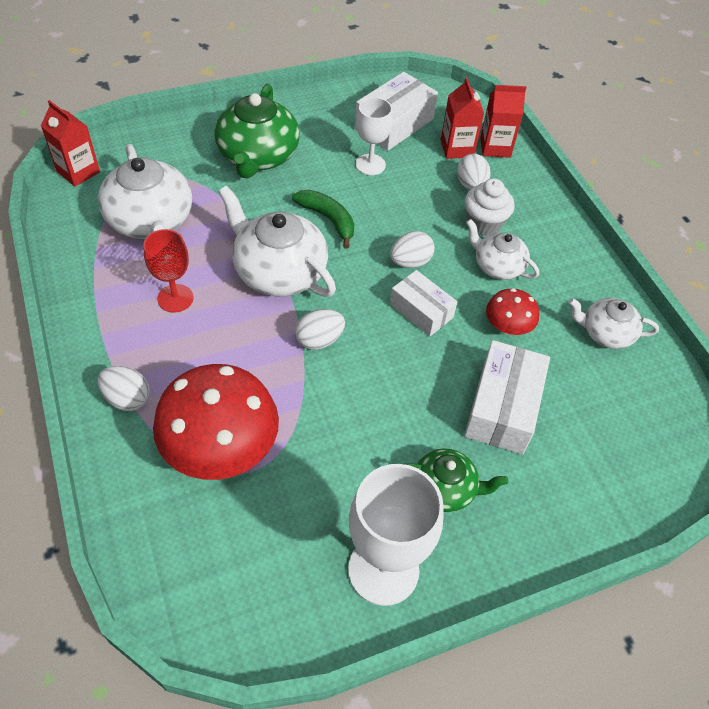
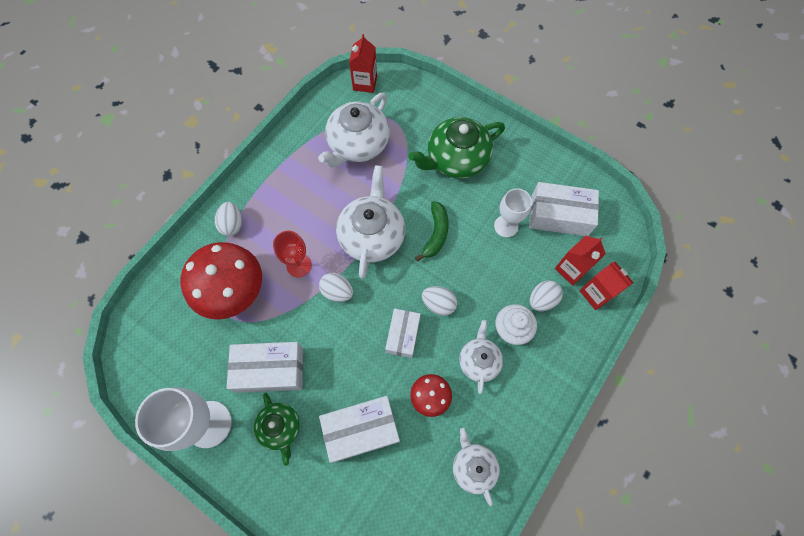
camera: 60 degrees right, 15 degrees up
(175, 298) = (312, 197): red goblet -> red goblet (299, 265)
(363, 461) = (270, 369): none -> white box

